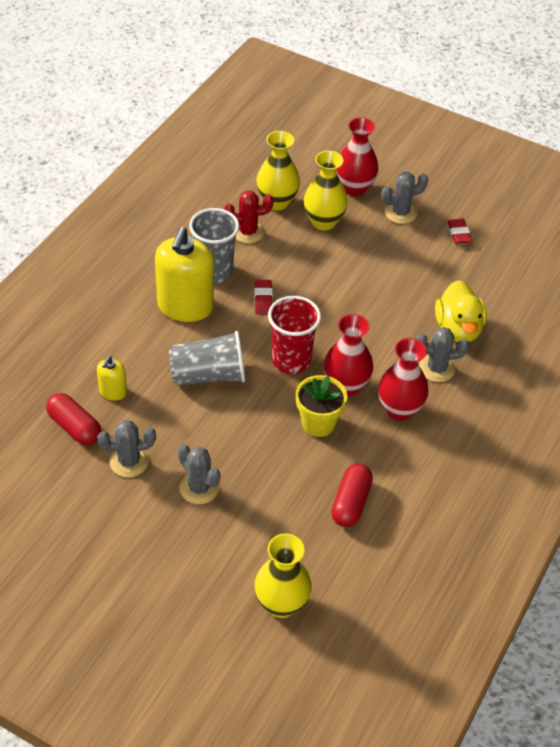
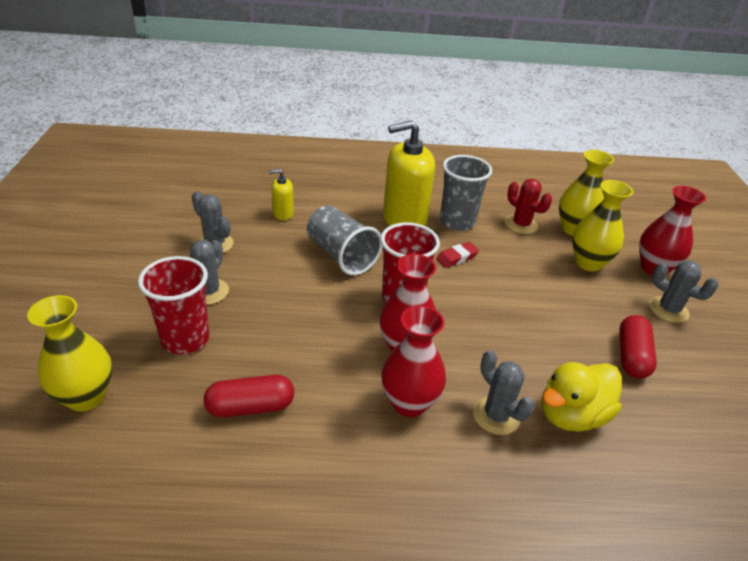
camera: 60 degrees right, 10 degrees down
(75, 427) = (233, 208): red capsule -> red capsule (632, 356)
(252, 522) = (185, 339): none -> red cup
(318, 423) = (340, 344): yellow flower pot -> none
(458, 233) = (703, 365): red eraser -> none

